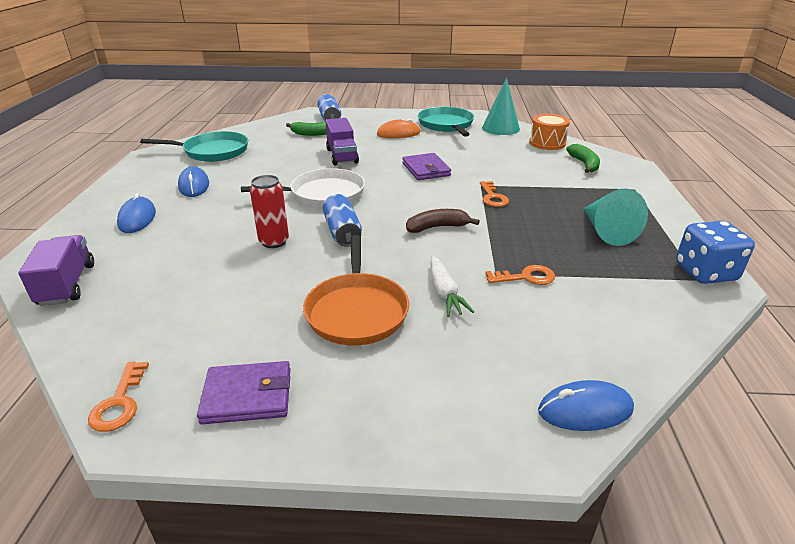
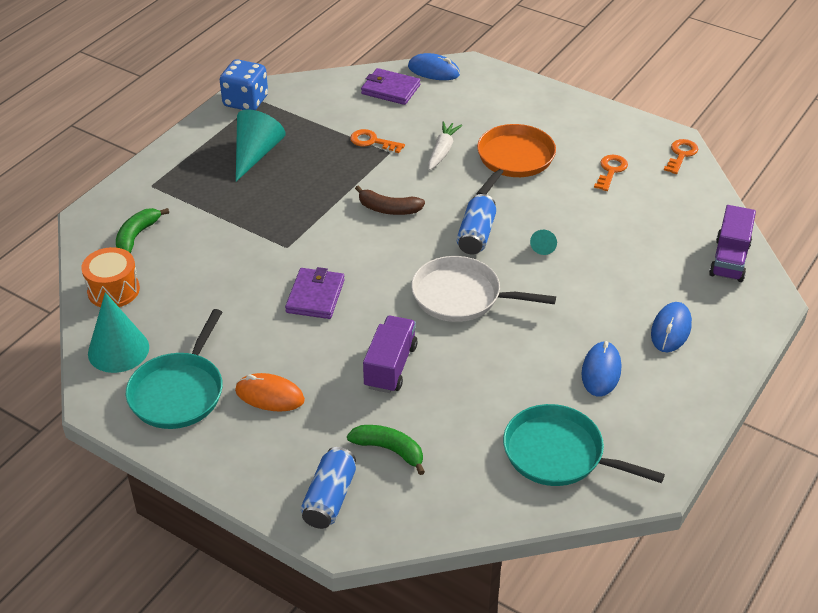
camera: 150 degrees left, 10 degrees up
(247, 396) = (607, 134): purple wallet -> purple wallet (390, 89)
(274, 242) = (544, 245): red can -> turquoise cone
(492, 197) = (297, 225): orange key -> orange key (611, 171)

